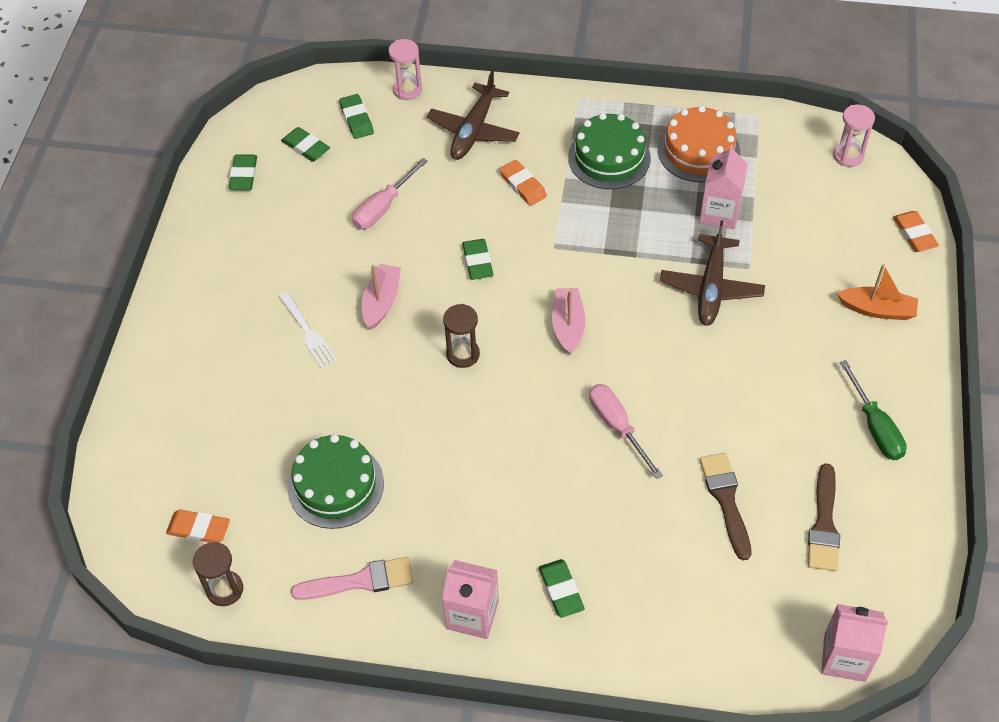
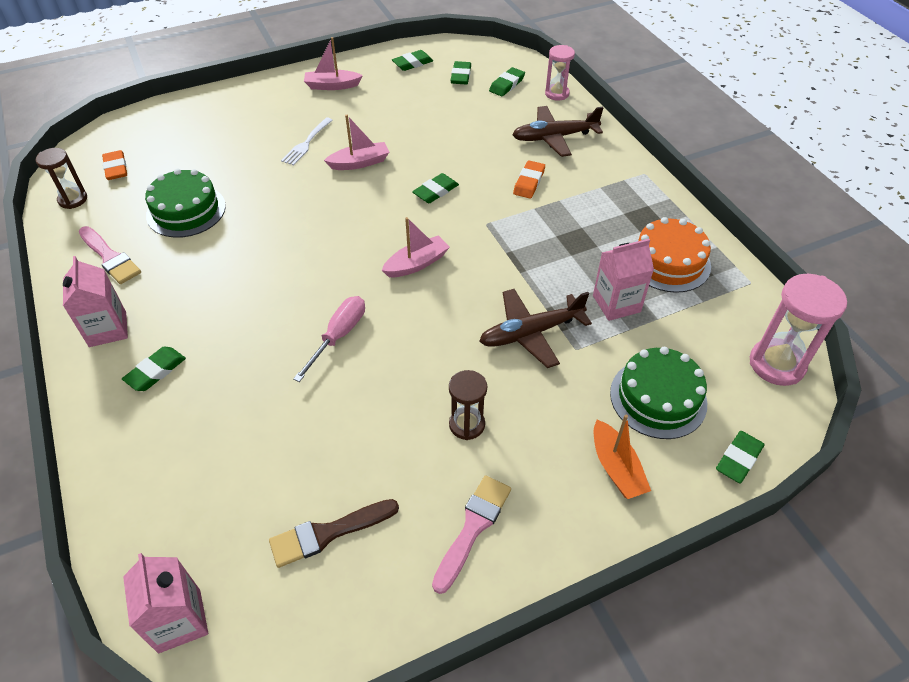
camera: 55 degrees right, 5 degrees down
(220, 265) = (332, 86): none -> pink boat
(383, 207) = (443, 128): pink screwdriver -> none
(463, 354) = (344, 221): brown hourglass -> brown hourglass (467, 424)
(609, 158) = (604, 214): green cake -> green cake (658, 398)
(726, 500) = (309, 443): brown brush -> none
(848, 156) = (776, 364): pink hourglass -> pink hourglass, size x1.61
(875, 426) = (473, 527): green screwdriver -> pink brush
(914, 234) = (738, 459): orange eraser -> green eraser

